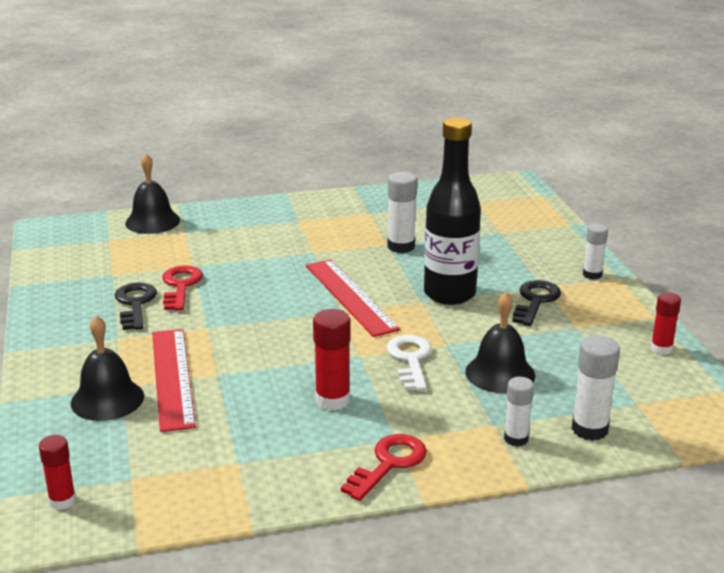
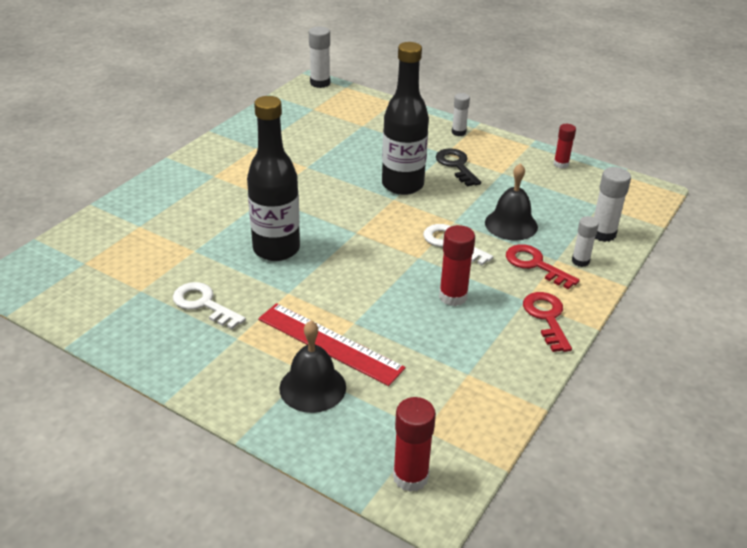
camera: 45 degrees left, 10 degrees up
(62, 501) = (410, 477): red glue stick -> red glue stick, size x1.51
(135, 304) = (204, 304): black key -> white key
(152, 221) = (96, 229): black bell -> none
(180, 286) = (214, 271): red key -> red key (535, 265)
(252, 293) = (276, 249): none -> black bottle
(351, 296) = (346, 218): red ruler -> none
(401, 246) = (319, 164): white glue stick -> white glue stick (320, 83)

